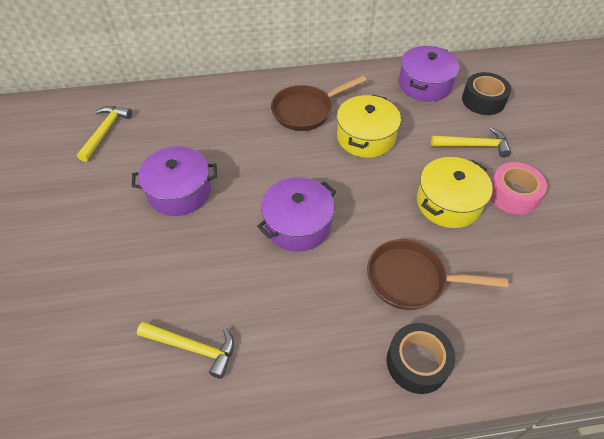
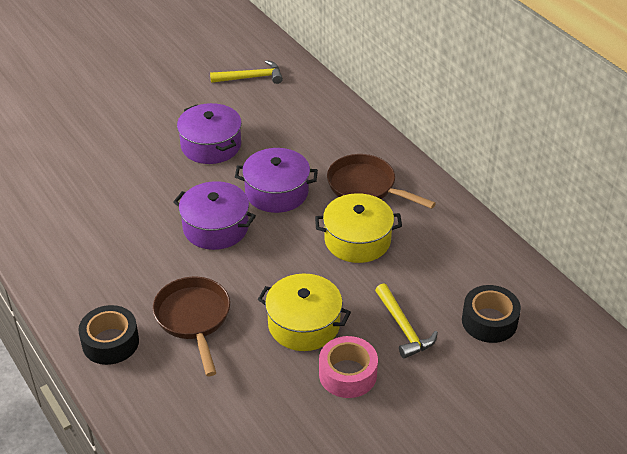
camera: 65 degrees right, 10 degrees down
(193, 347) = (68, 210): yellow hammer -> none
(425, 84) = (479, 264): purple pot -> purple pot (276, 192)

